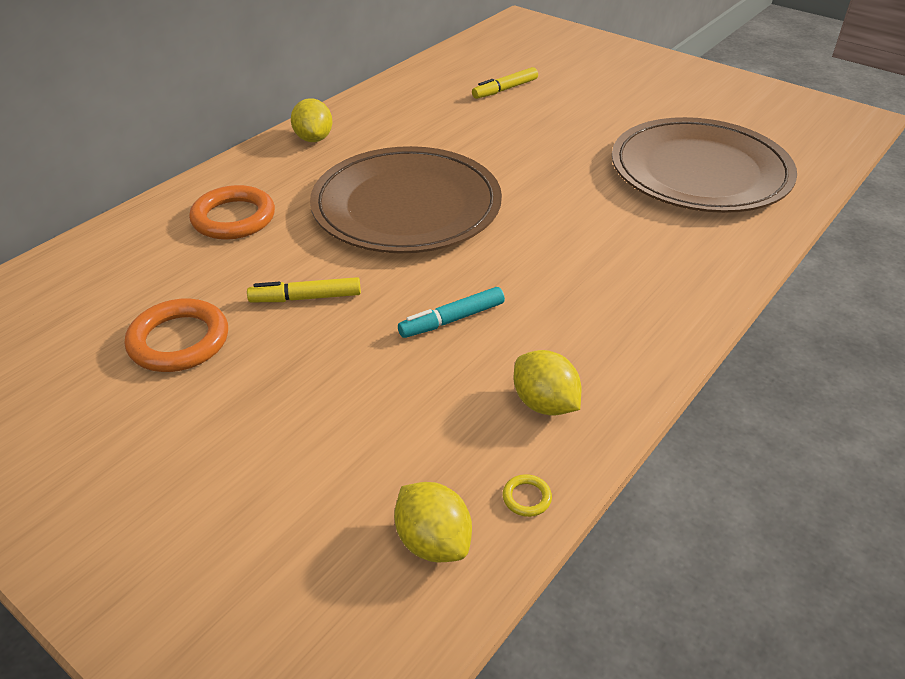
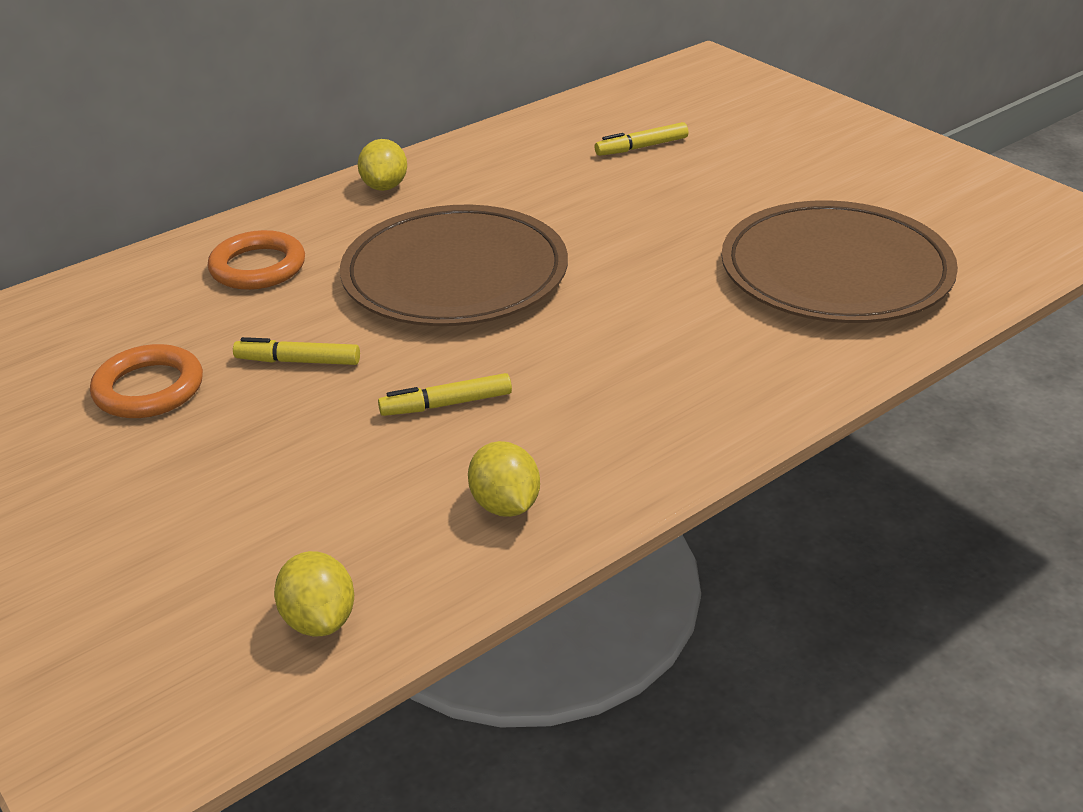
camera: 15 degrees right, 5 degrees down
(452, 320) = (446, 404): turquoise marker -> yellow marker
(526, 498) = (437, 595): yellow ring -> none

